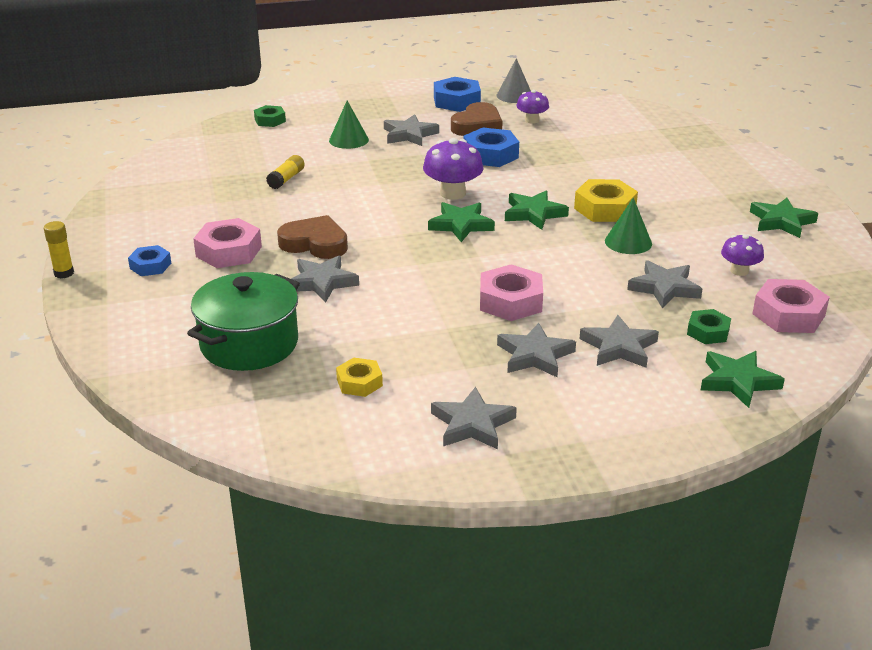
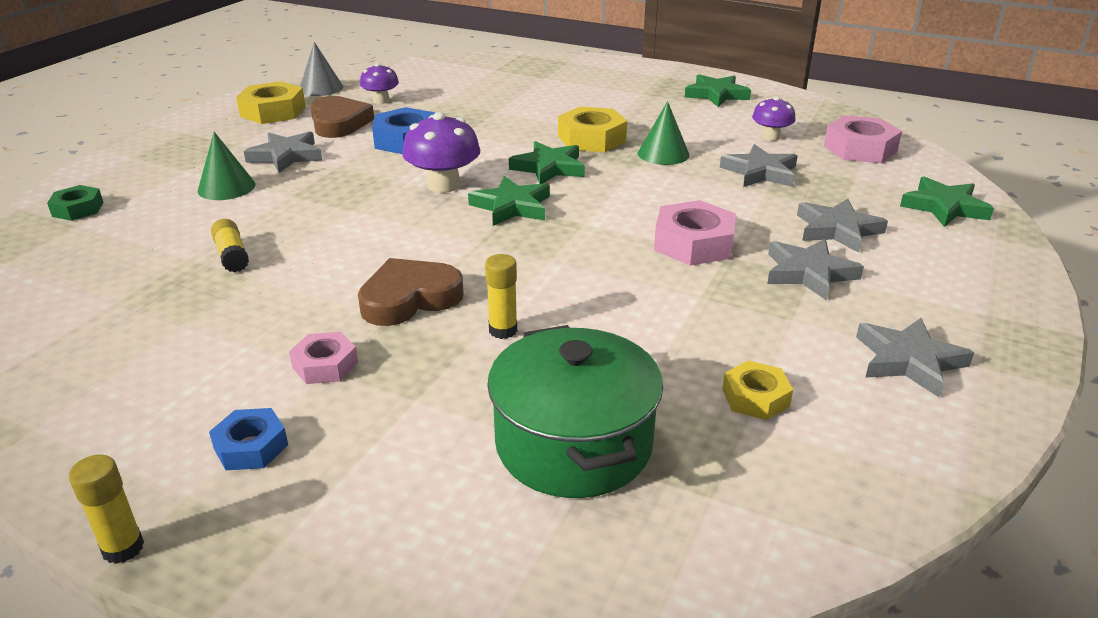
camera: 50 degrees left, 0 degrees up
(228, 251) = (325, 365): pink nut -> pink nut, size x0.61
(322, 282) = (503, 330): grey star -> yellow glue stick
(456, 101) = (273, 112): blue nut -> yellow nut
(708, 332) = (853, 186): green nut -> none

